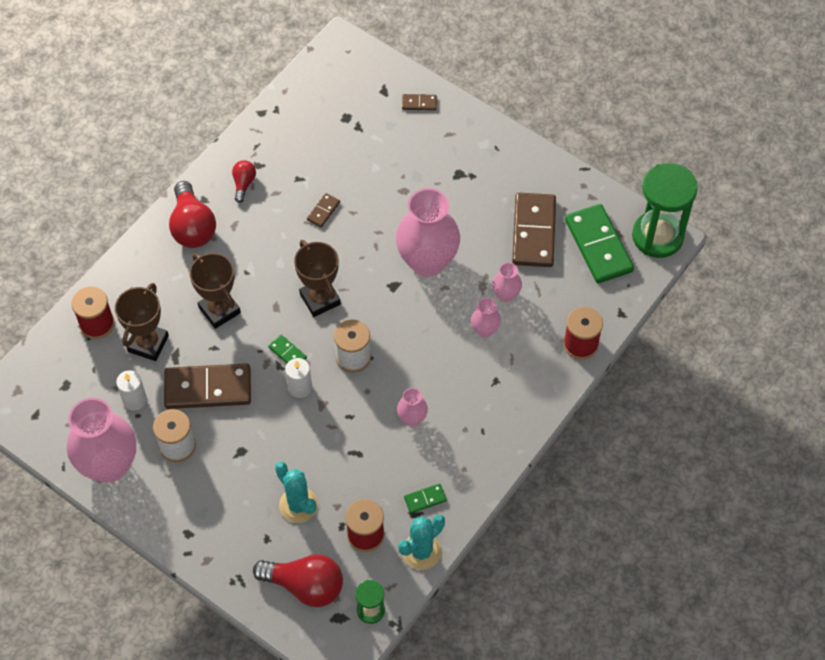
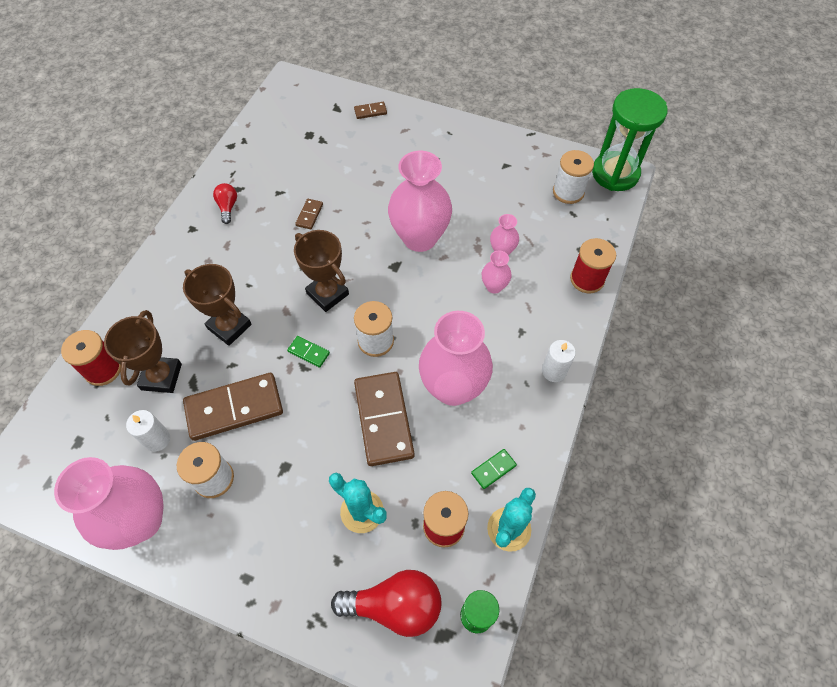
camera: 15 degrees left, 0 degrees up
(192, 227) = (186, 255): red light bulb -> none
(300, 387) = (330, 384): white candle -> white candle (554, 371)
(412, 418) = (453, 388): pink vase -> pink vase, size x2.17
(533, 232) = (507, 193): brown domino -> brown domino (383, 420)
(598, 246) = (568, 192): green domino -> white spool

